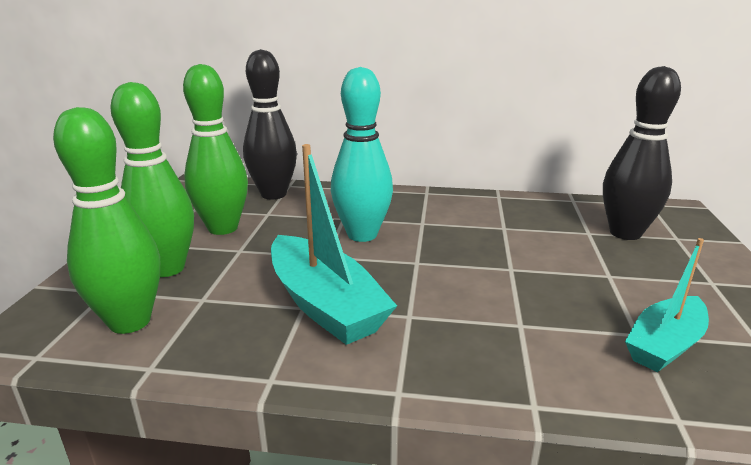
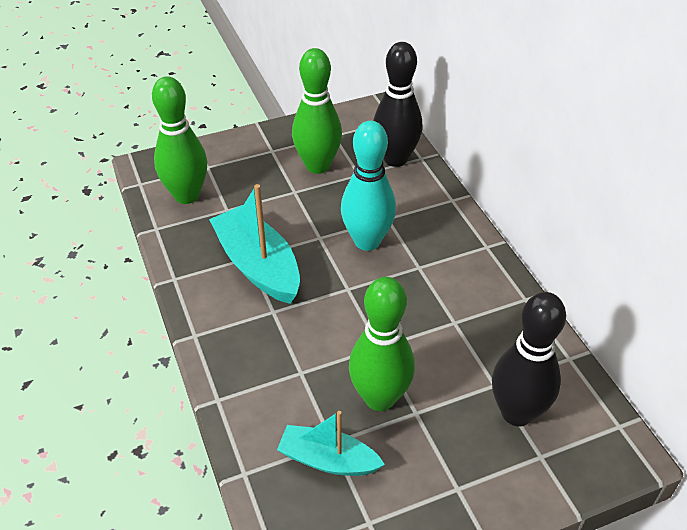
camera: 60 degrees right, 20 degrees up
(167, 268) = (248, 174): green bowling pin -> green bowling pin (379, 398)
(325, 304) = (258, 266): turquoise boat -> turquoise boat turned 120 degrees clockwise

